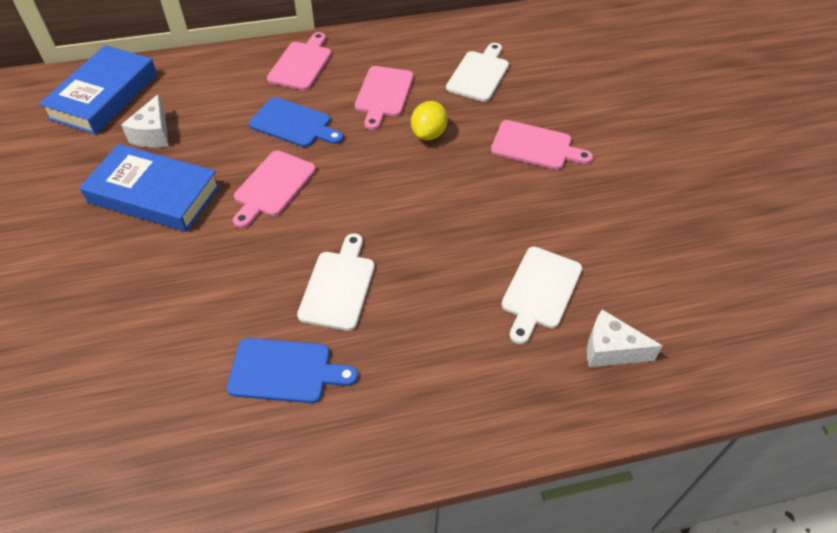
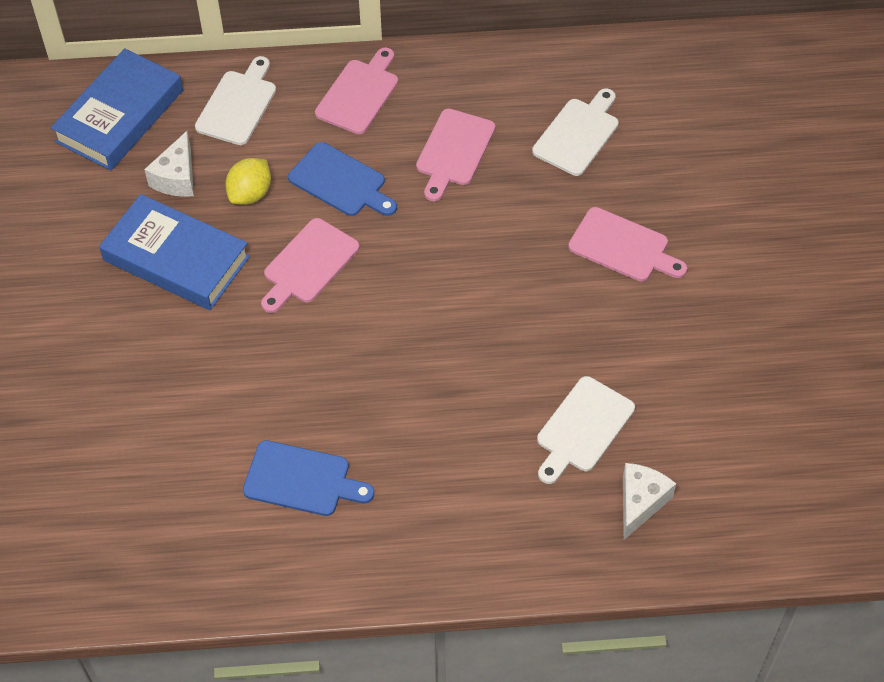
camera: 10 degrees right, 5 degrees up
(338, 286) = (367, 395): white cutting board -> white cutting board (238, 105)
(429, 134) = (499, 215): yellow lemon -> yellow lemon (250, 194)
(610, 350) = (640, 502): white cheese -> white cheese turned 90 degrees clockwise

